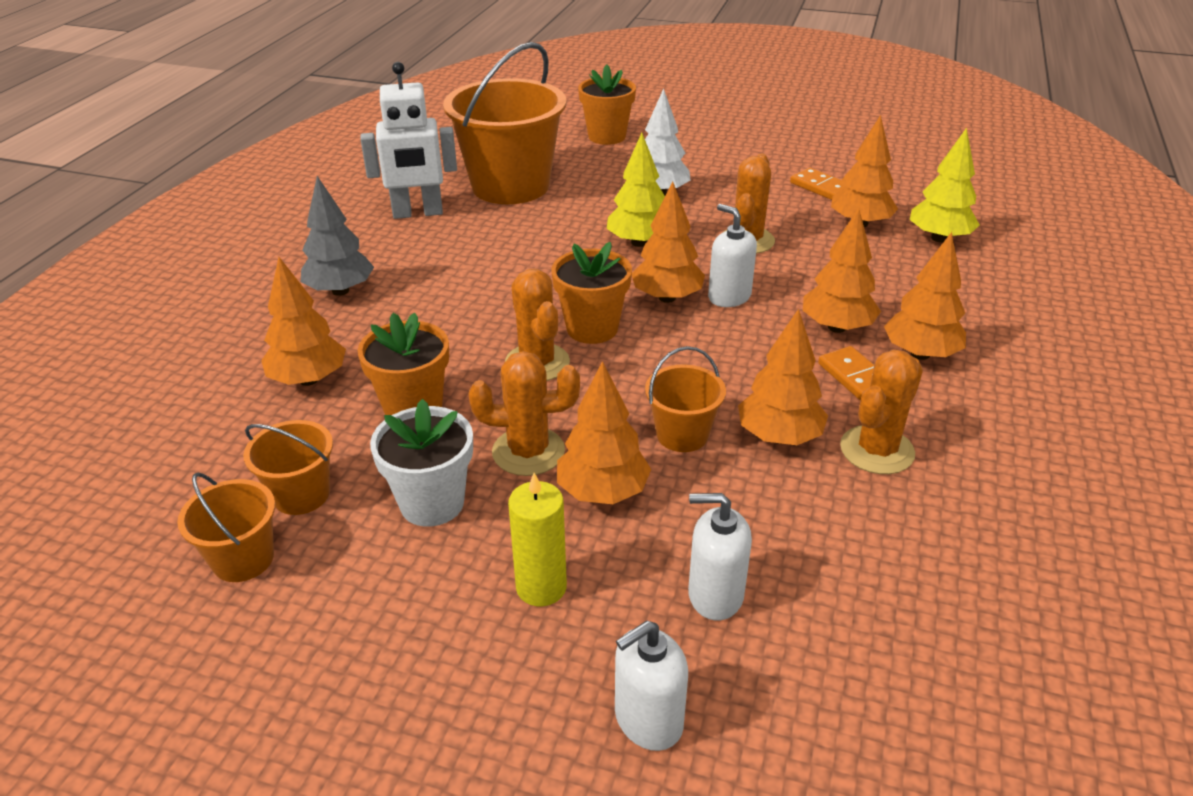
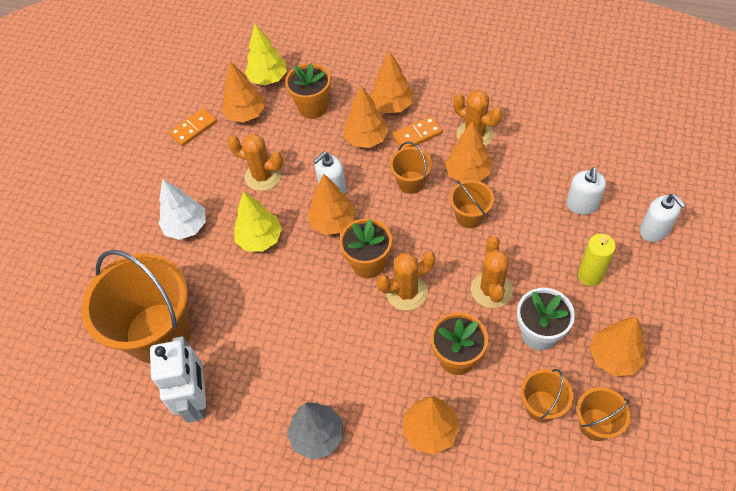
camera: 85 degrees left, 20 degrees up
(602, 492) = (519, 252): orange tree -> orange tree (614, 357)
(607, 136) = (76, 265): orange flower pot -> orange flower pot (313, 107)
(751, 371) = (411, 182): none -> orange bucket

